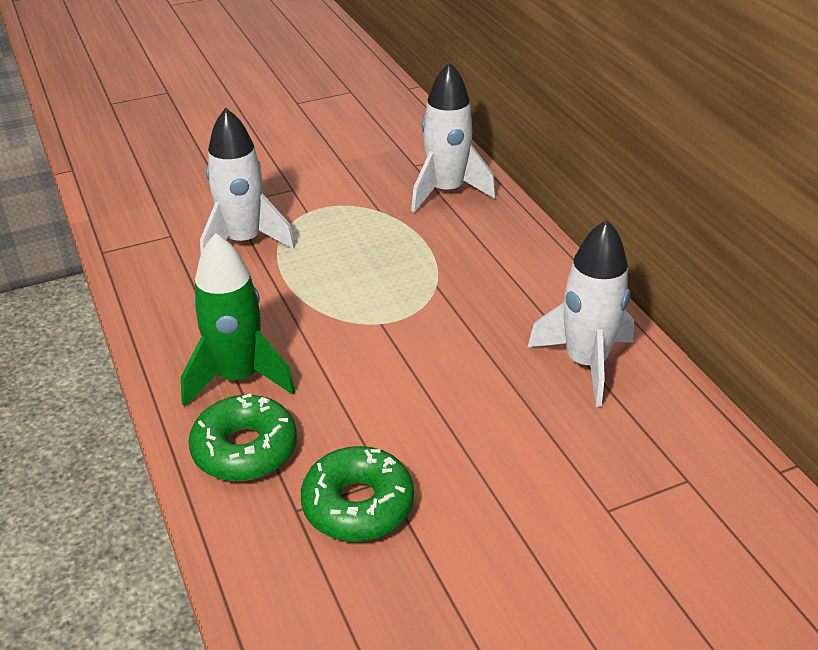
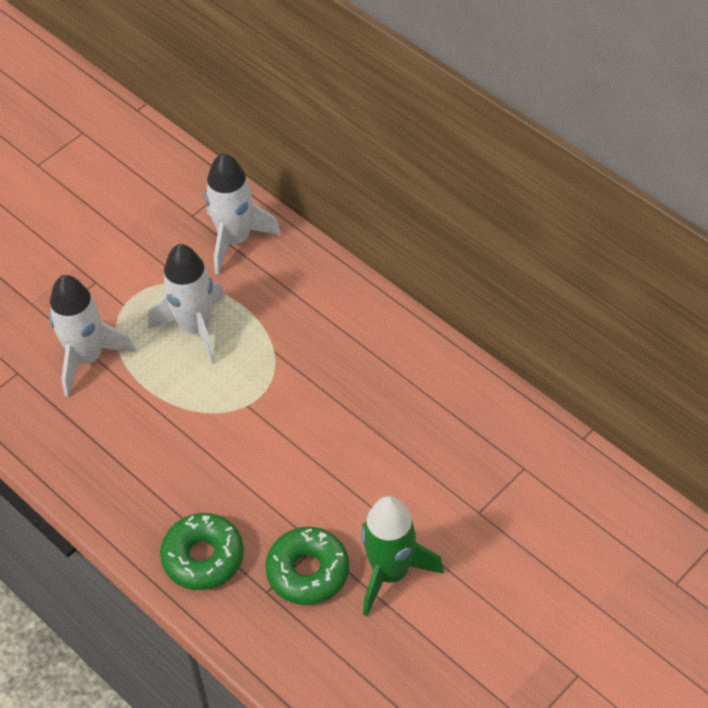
camera: 20 degrees left, 15 degrees up
(238, 377) = (162, 497): green rocket -> green rocket (390, 573)
(585, 363) = (420, 390): white rocket -> white rocket (195, 328)

